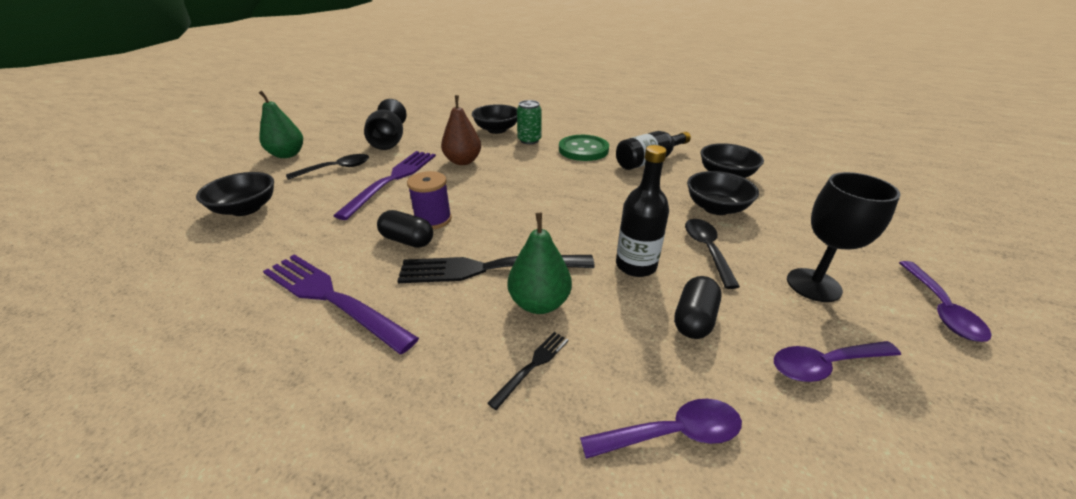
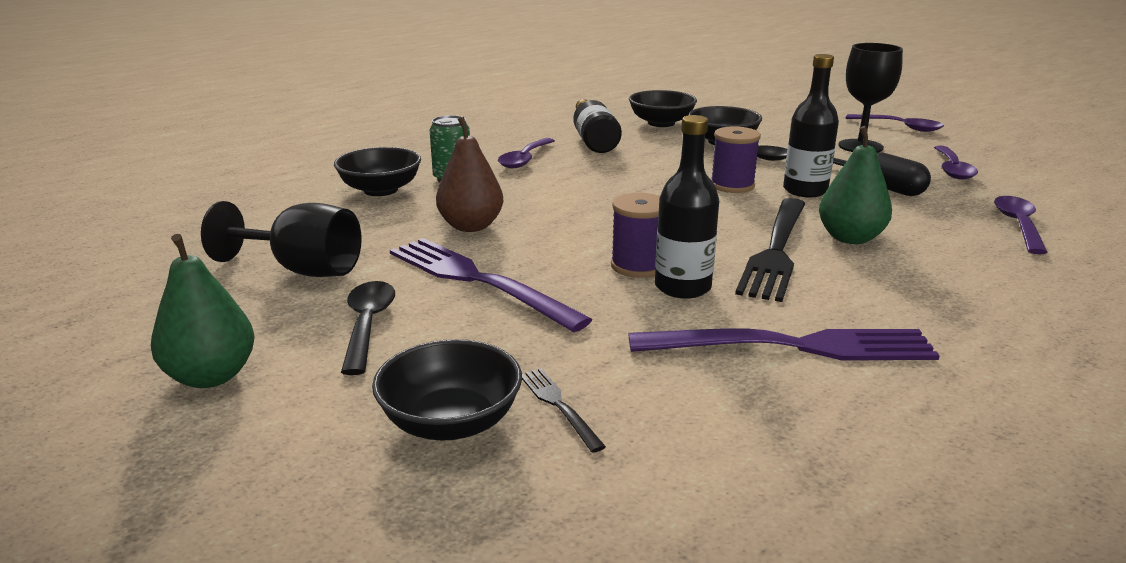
camera: 65 degrees left, 10 degrees down
(330, 297) = (795, 346): purple fork -> purple fork turned 150 degrees counterclockwise
(407, 240) = (682, 287): black capsule -> black bottle
(533, 365) = (940, 255): black fork -> black fork (558, 405)
(583, 150) = (525, 159): green button -> purple spoon
(611, 229) = (732, 185): none -> purple spool

